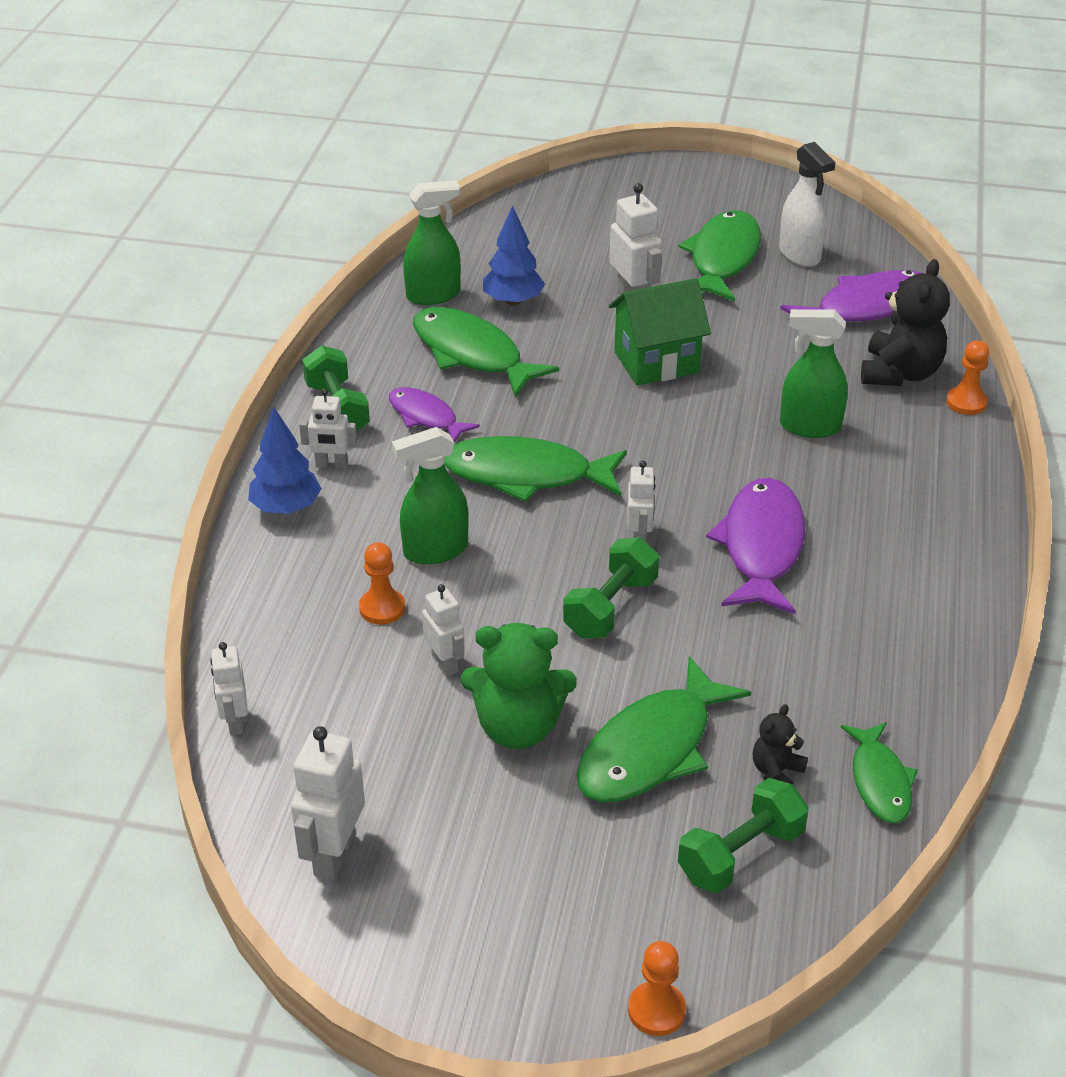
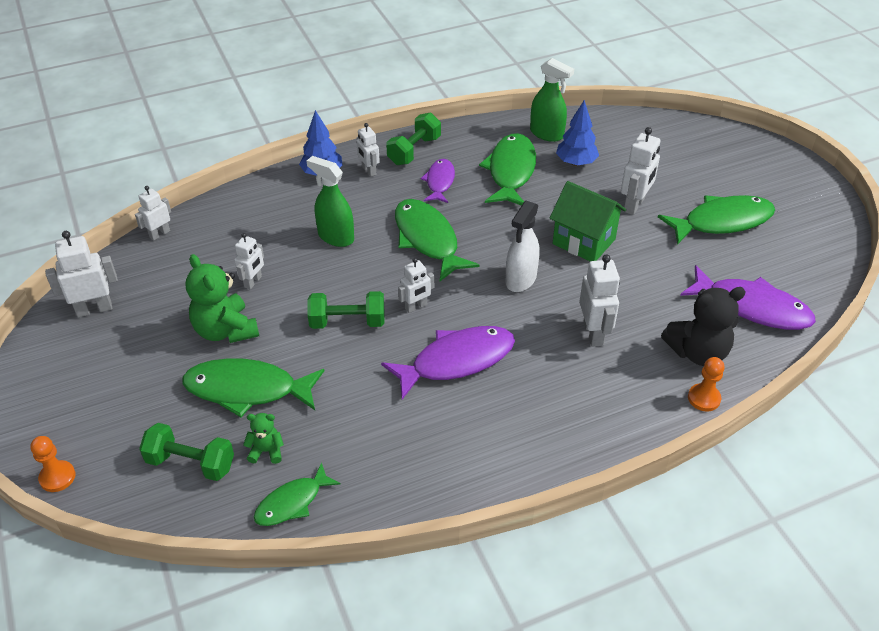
camera: 55 degrees right, 5 degrees up
(382, 608) = (276, 241): orange pawn -> none
(776, 772) = (266, 451): black teddy bear -> green teddy bear
(799, 255) = (771, 252): white spray bottle -> white spray bottle (520, 280)
(809, 426) = (593, 333): green spray bottle -> white robot

